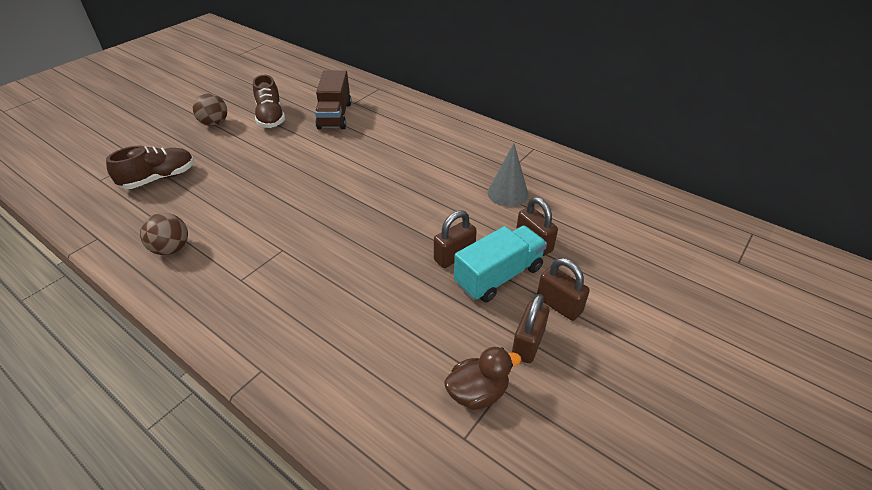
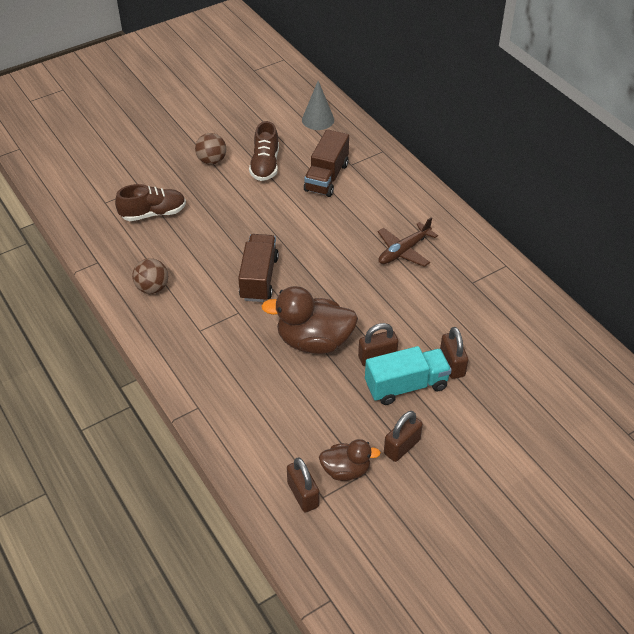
camera: 20 degrees right, 5 degrees up
(295, 212) = (259, 278): none -> brown truck
(379, 258) = (314, 341): none -> brown duck
(434, 157) = (404, 251): none -> brown plane
(507, 193) = (454, 309): grey cone -> grey cone (318, 119)
(559, 305) = (443, 424): brown padlock -> brown padlock (303, 494)

